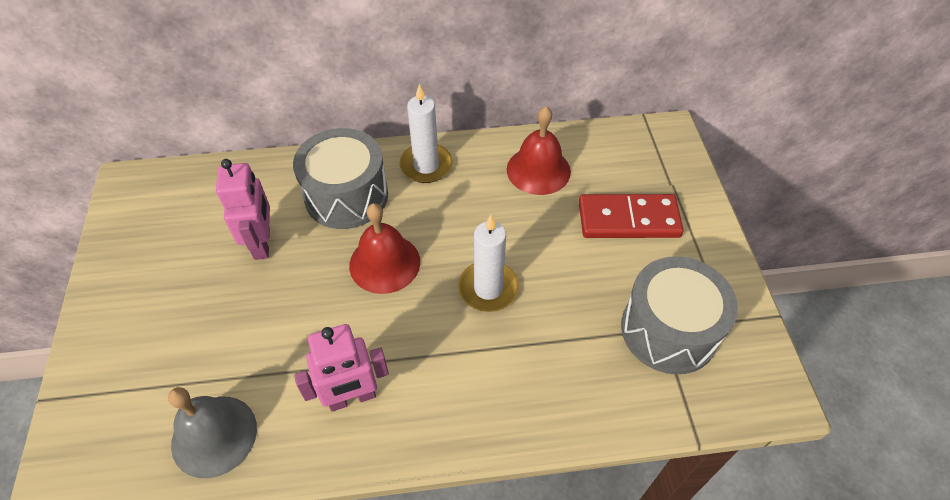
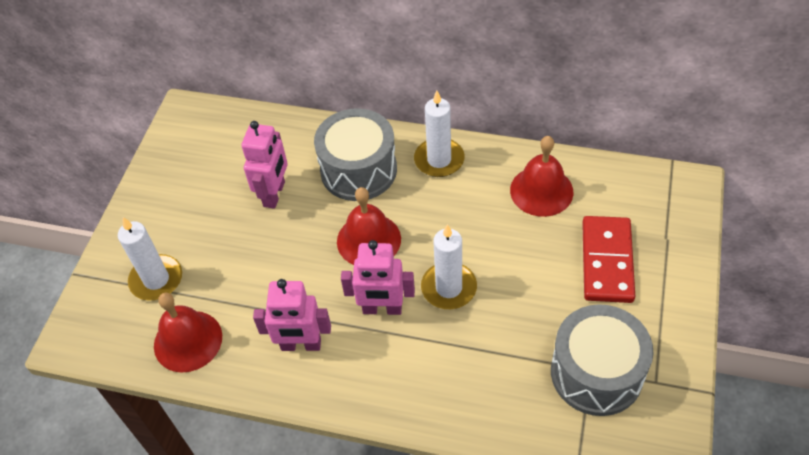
camera: 25 degrees right, 0 degrees up
(151, 376) = (156, 279): none -> white candle
(214, 435) = (188, 341): grey bell -> red bell
(427, 331) = (382, 309): none -> pink robot
(628, 219) = (606, 261): red domino -> red domino turned 75 degrees clockwise

